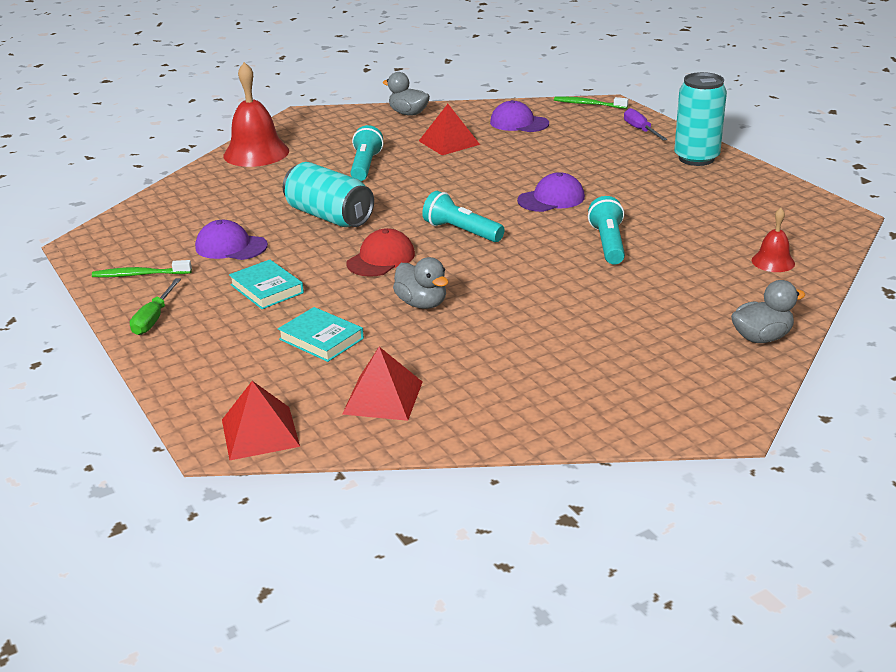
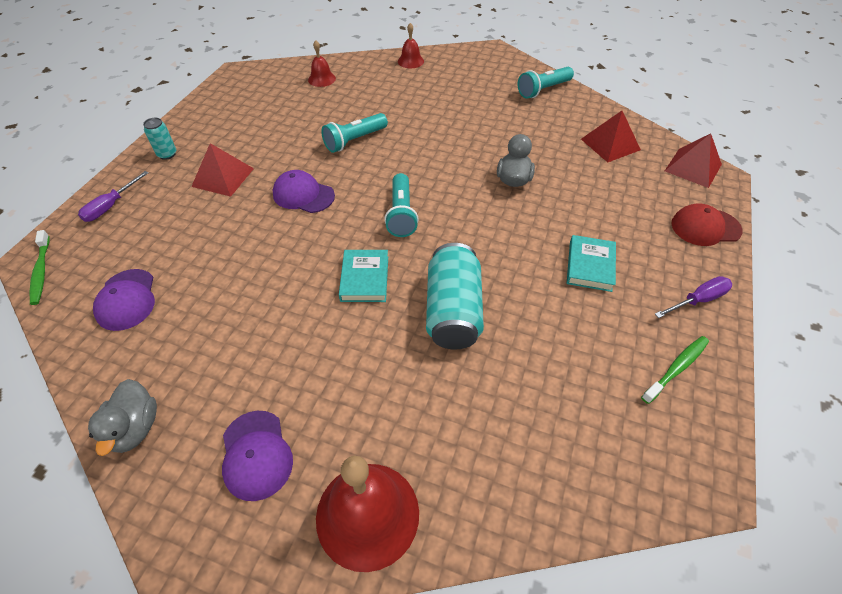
camera: 130 degrees left, 20 degrees up
(139, 275) = (676, 368): green toothbrush -> green toothbrush turned 90 degrees counterclockwise
(154, 318) = (698, 300): green screwdriver -> purple screwdriver
(231, 246) = (569, 341): purple cap -> purple cap (256, 455)
(321, 339) = (600, 198): turquoise book -> turquoise book (365, 278)
(365, 166) = (325, 361): turquoise flashlight -> turquoise flashlight (543, 90)
(381, 259) = (484, 232): red cap -> red cap (705, 227)
(449, 142) = (216, 327): red pyramid -> red pyramid (223, 177)
(696, 158) = (167, 154): turquoise can -> turquoise can, size x0.49
(761, 337) = (410, 61): grey duck -> red bell

